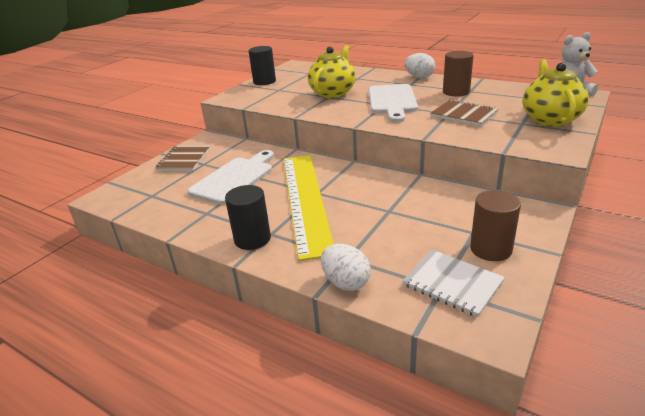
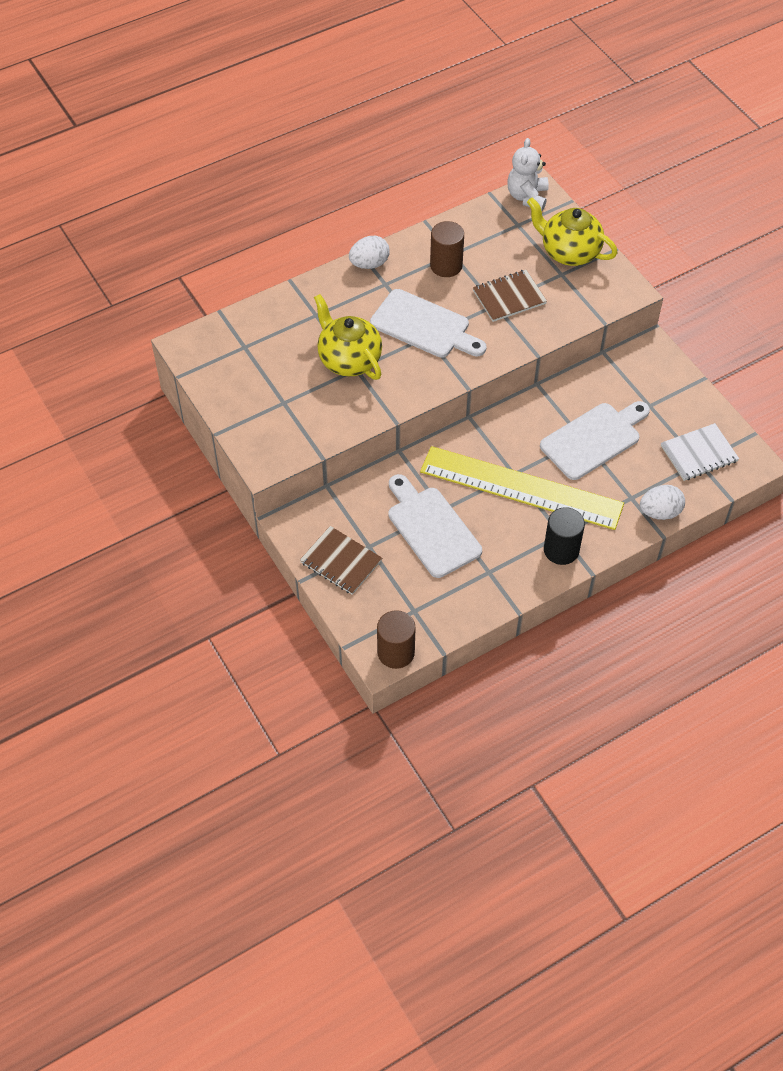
camera: 65 degrees left, 25 degrees up
(264, 82) = (235, 404): black cylinder -> none
(395, 216) = (593, 439): none -> white cutting board
(490, 249) = (676, 409): brown cylinder -> brown cylinder (396, 652)

